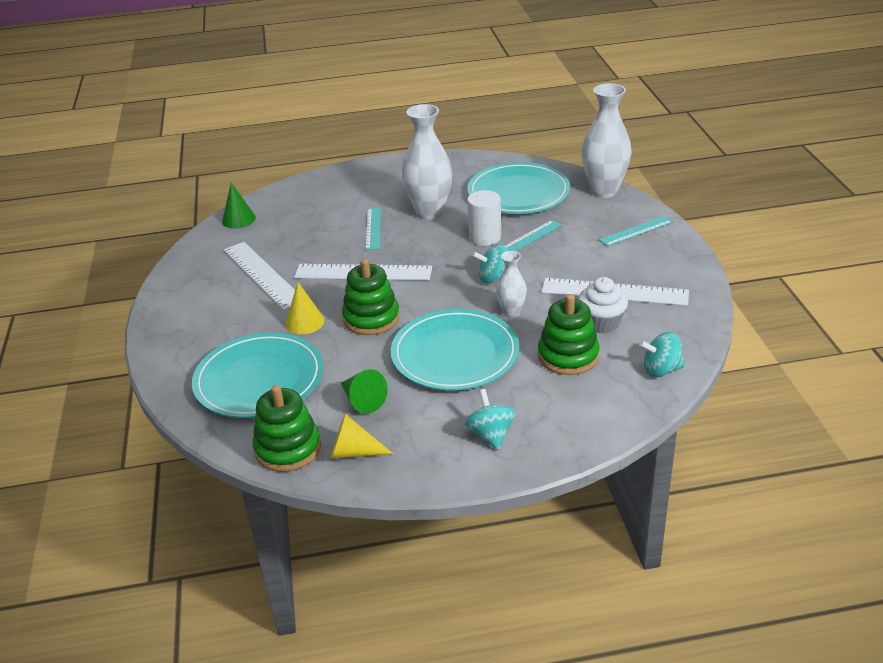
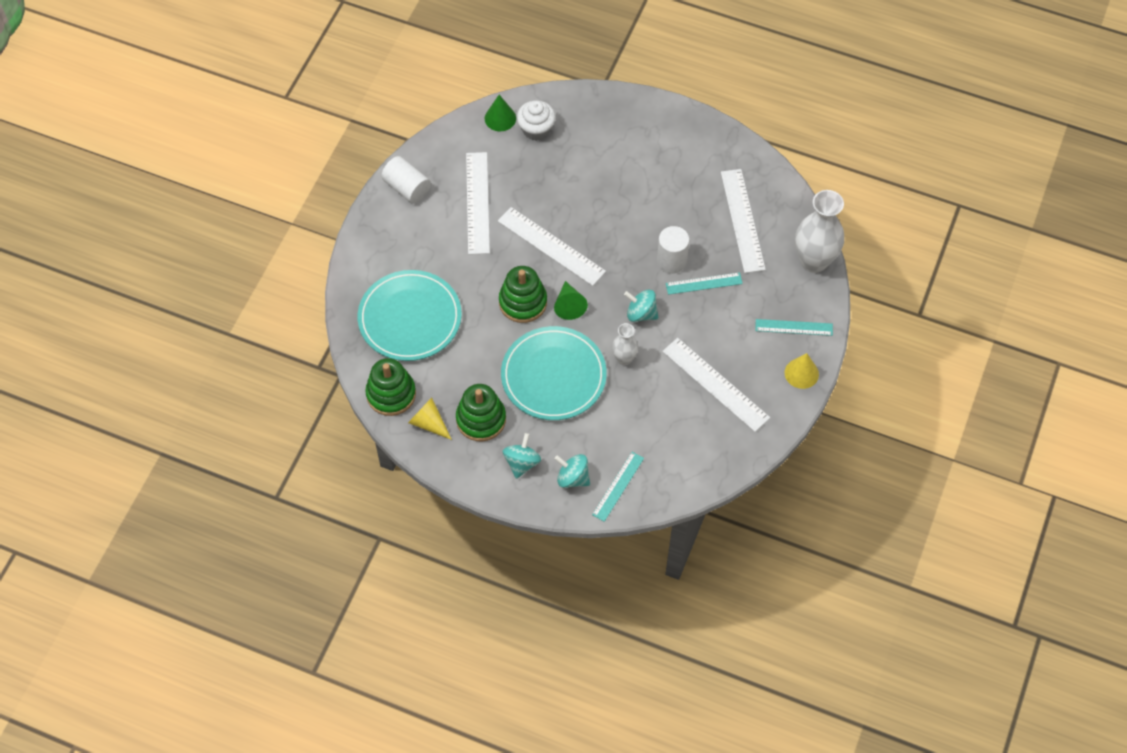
camera: 30 degrees right, 25 degrees up
(179, 293) = (407, 188): none -> white cylinder
(304, 322) = (475, 277): yellow cone -> yellow cone (801, 373)
(362, 400) = (463, 380): green cone -> green cone (569, 305)
(373, 228) = (595, 195): turquoise ruler -> turquoise ruler (618, 486)
(429, 212) = (652, 202): white vase -> none
(518, 193) = (742, 220): turquoise plate -> white ruler
(568, 356) = (627, 426): green stacking toy -> green stacking toy (481, 419)
(601, 323) = (678, 409): white cupcake -> white cupcake (536, 129)
(661, 370) = (678, 479): turquoise spinning top -> turquoise spinning top (572, 478)

